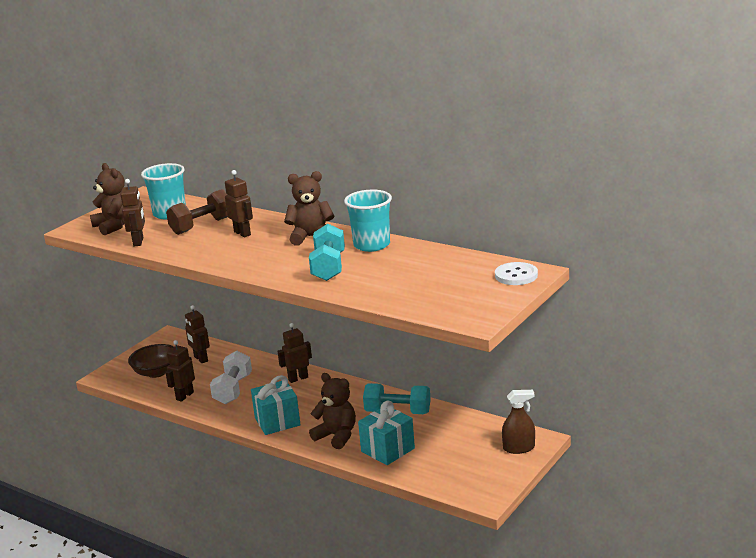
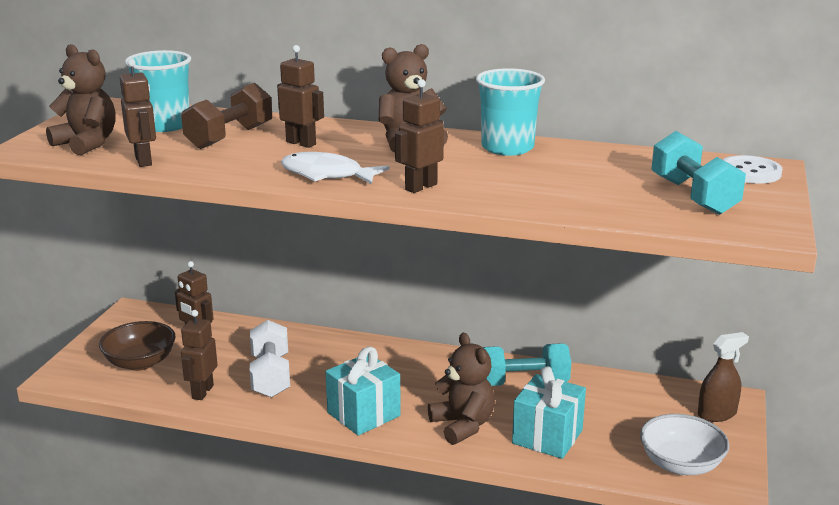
camera: 20 degrees left, 0 degrees up
(238, 259) = (327, 175): none -> white fish
(298, 378) = (355, 352): brown robot -> brown robot (420, 187)
(329, 267) = (475, 177): turquoise dumbbell -> turquoise dumbbell (693, 196)
(337, 436) = (462, 425): brown teddy bear -> brown teddy bear turned 45 degrees clockwise
(464, 478) = (681, 464): none -> white bowl

